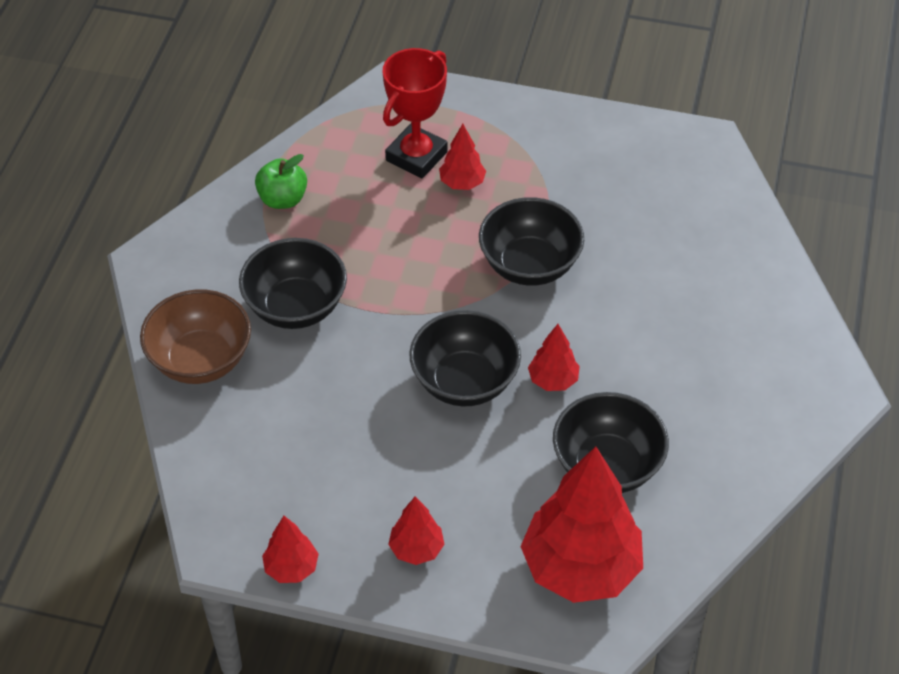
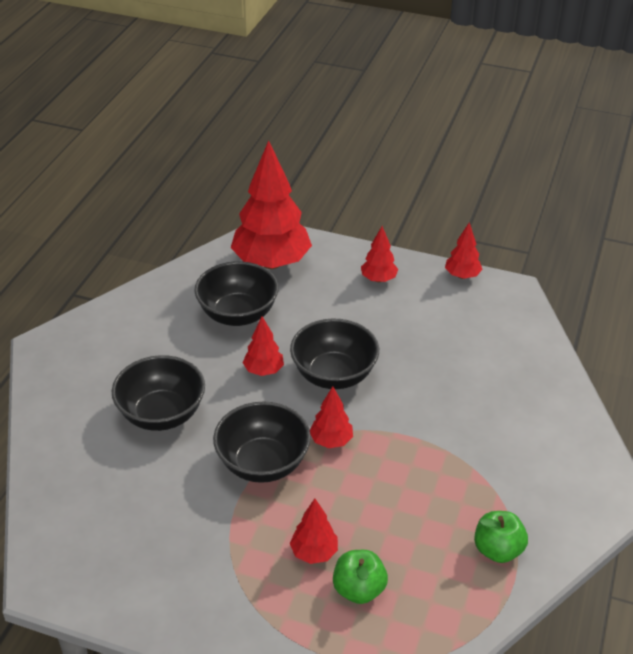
camera: 175 degrees left, 10 degrees down
(201, 360) = (550, 407): brown bowl -> none
(296, 307) = (474, 443): black bowl -> black bowl (161, 414)
(416, 156) = (359, 589): red trophy -> green apple
(458, 296) = (331, 441): none -> red tree

